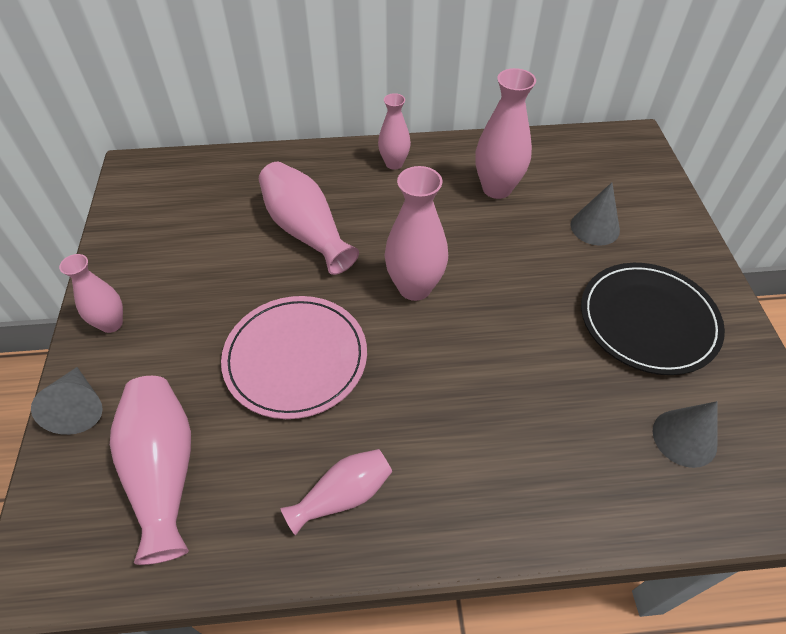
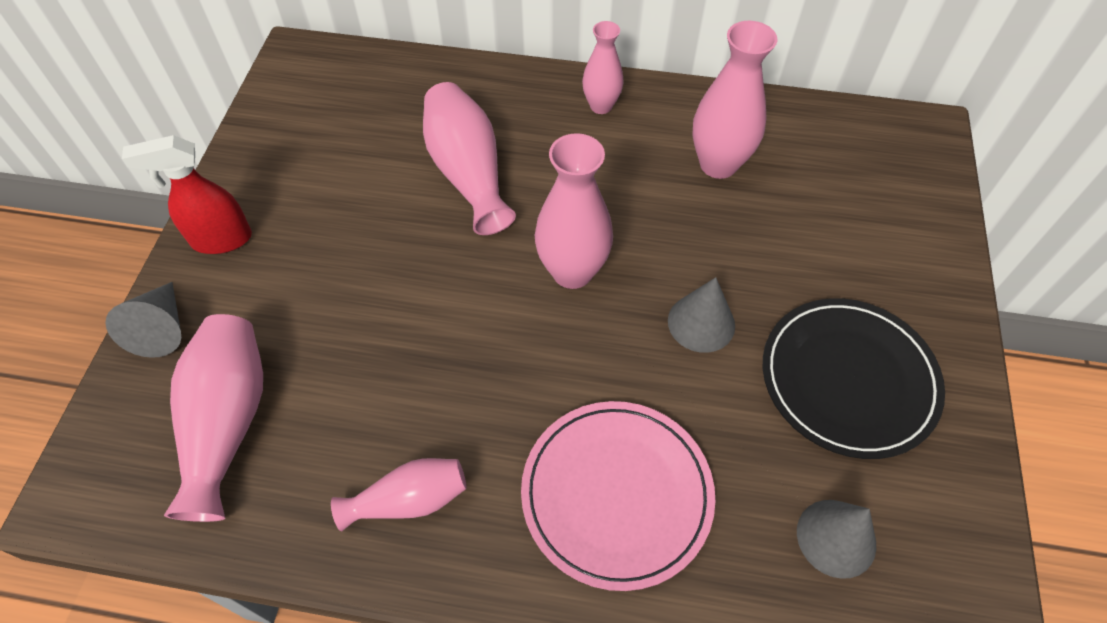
camera: 15 degrees right, 5 degrees up
(111, 324) = (221, 240): pink vase -> red spray bottle
(295, 358) = (407, 327): pink plate -> pink plate (616, 494)
(595, 227) = (826, 242): grey cone -> grey cone (701, 323)

